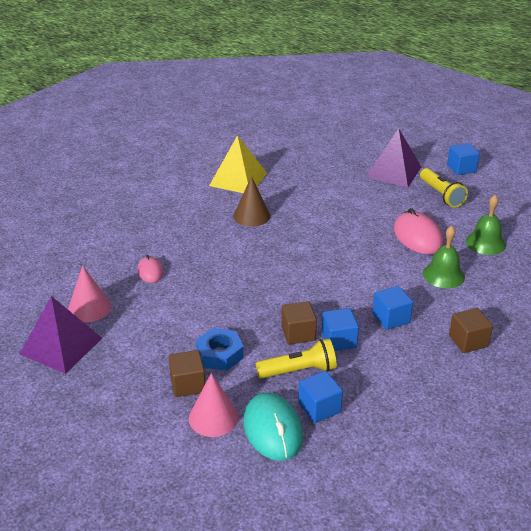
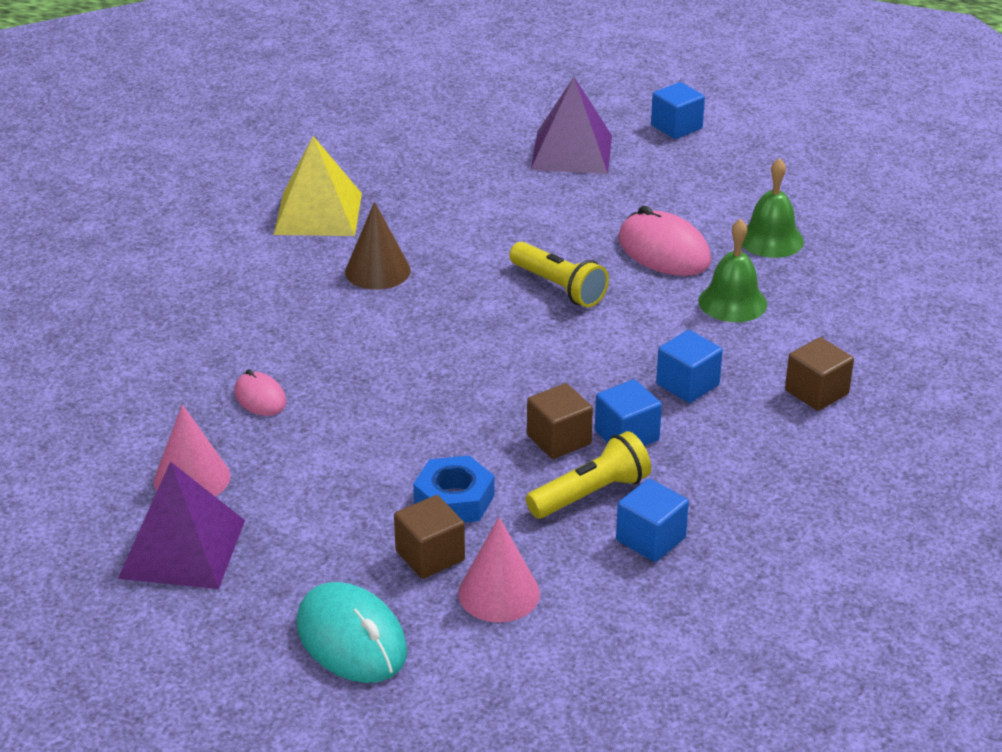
camera: 20 degrees left, 0 degrees up
(273, 429) = (598, 587): turquoise mouse -> turquoise mouse (351, 639)
(441, 195) = (667, 176): yellow flashlight -> yellow flashlight (559, 287)

